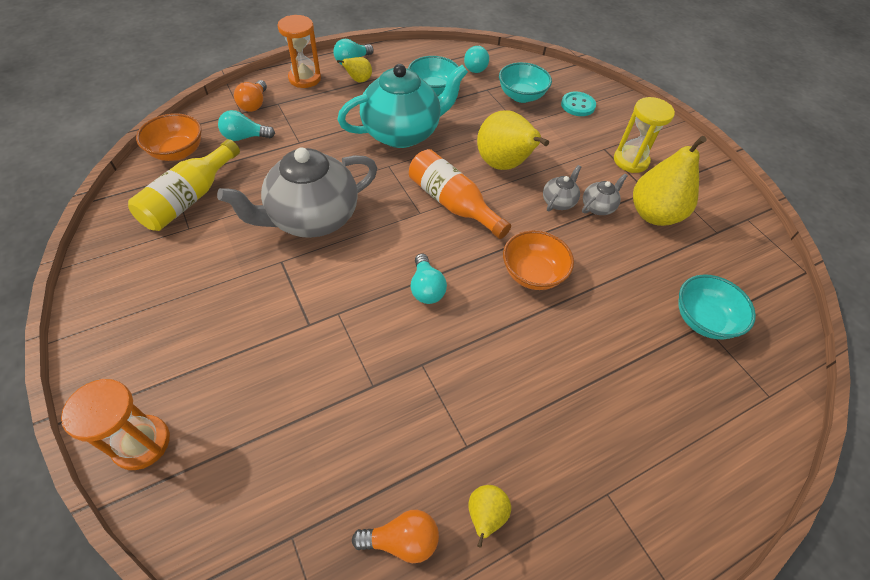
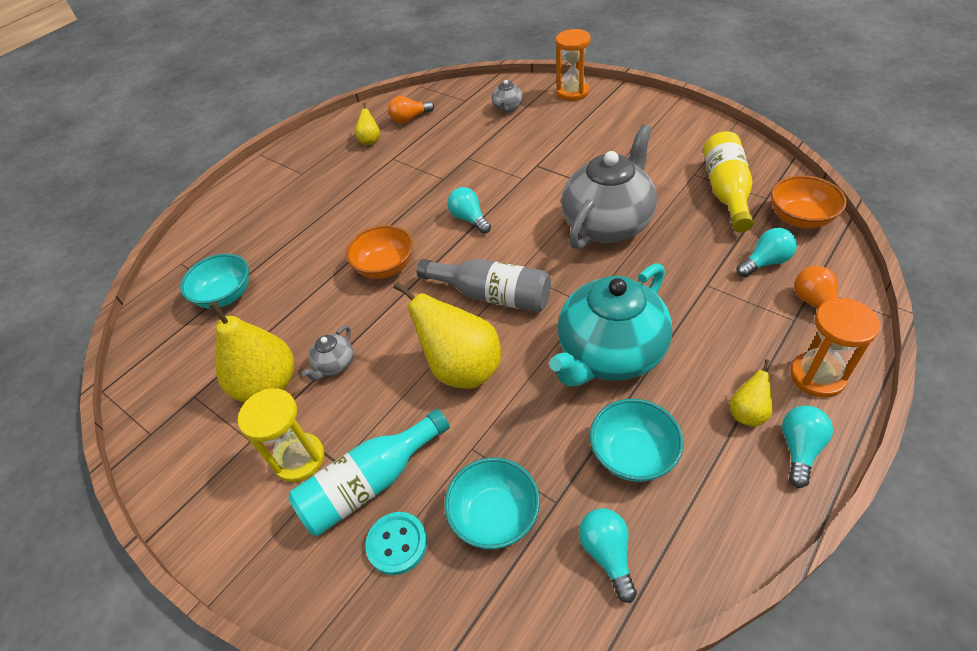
camera: 165 degrees right, 5 degrees down
(452, 203) = (492, 295): orange bottle -> grey bottle
(558, 202) = (381, 350): grey teapot -> grey teapot (507, 108)
(586, 133) = (370, 483): none -> turquoise bottle

